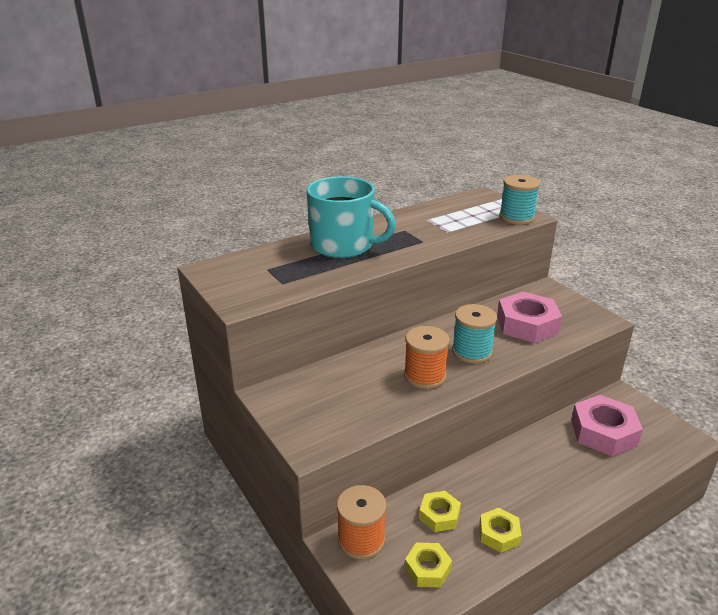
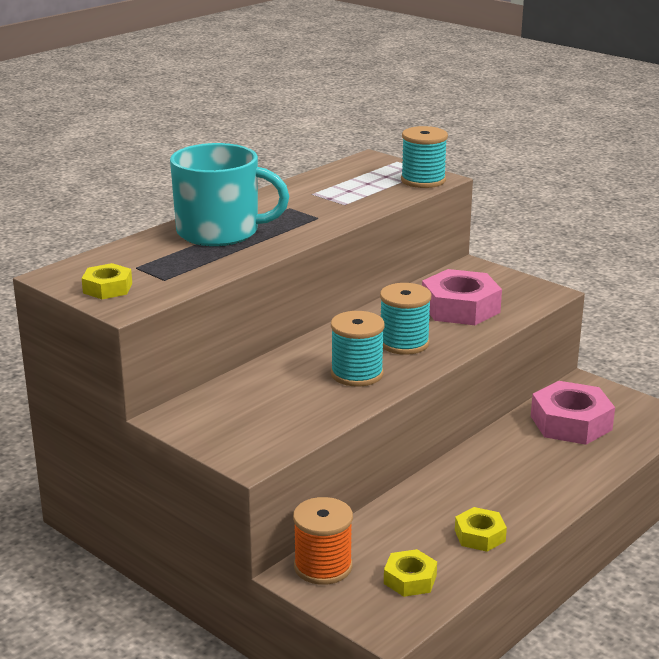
camera: 15 degrees left, 5 degrees down
(424, 376) = (357, 374): orange spool -> turquoise spool
(439, 515) = (406, 530): yellow nut -> yellow nut (107, 288)

